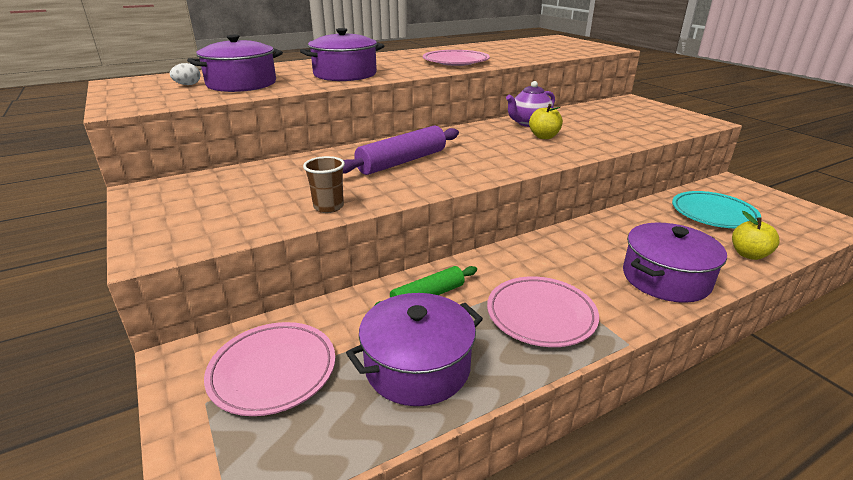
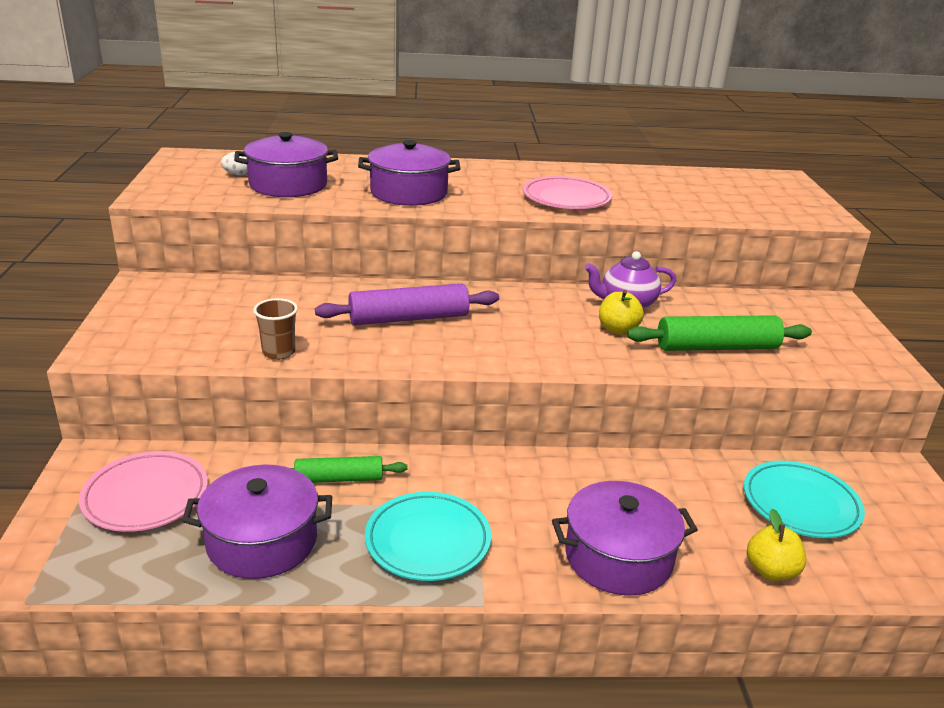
camera: 25 degrees right, 0 degrees up
(541, 315) = (428, 541): pink plate -> turquoise plate
(610, 132) = (716, 347): none -> green rolling pin

